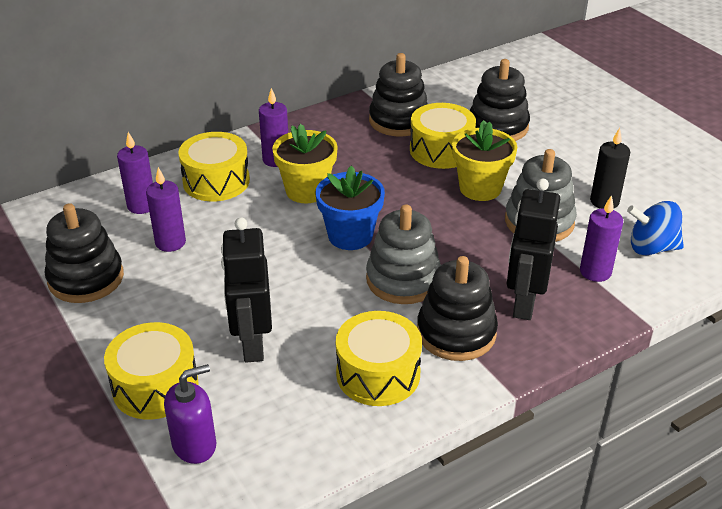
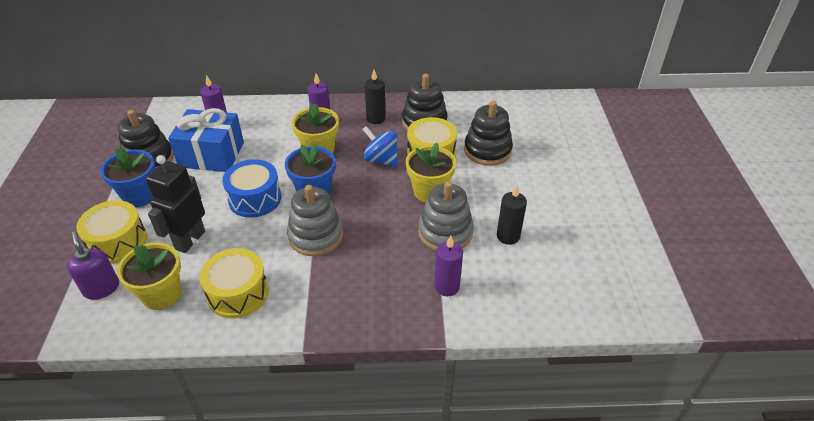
camera: 30 degrees right, 5 degrees up
(123, 324) = (140, 196): none -> blue flower pot
(170, 242) = (211, 155): purple candle -> blue gift
(194, 444) = (101, 288): purple soap dispenser -> purple soap dispenser turned 120 degrees counterclockwise
(216, 181) = (274, 124): yellow drum -> none
(284, 416) = (162, 294): none -> yellow flower pot
(285, 269) = (255, 198): none -> blue drum
(338, 134) = (376, 119): none -> black candle
(456, 333) = (311, 288): black stacking toy -> none
(523, 304) = (374, 288): black robot -> none
(651, 248) = (507, 286): blue spinning top -> blue spinning top (381, 160)

